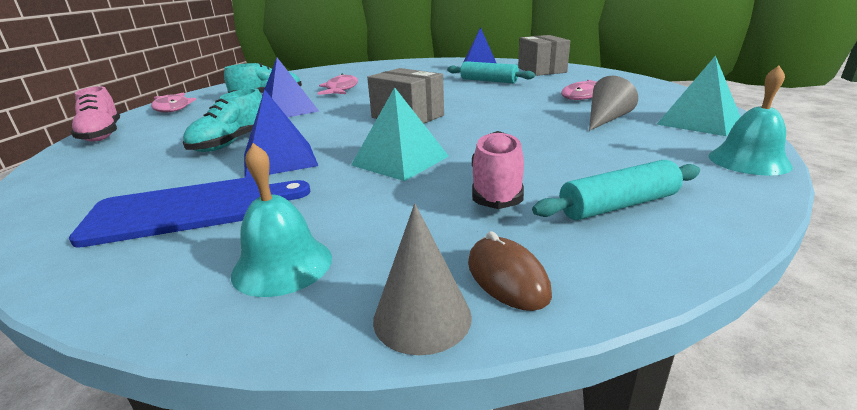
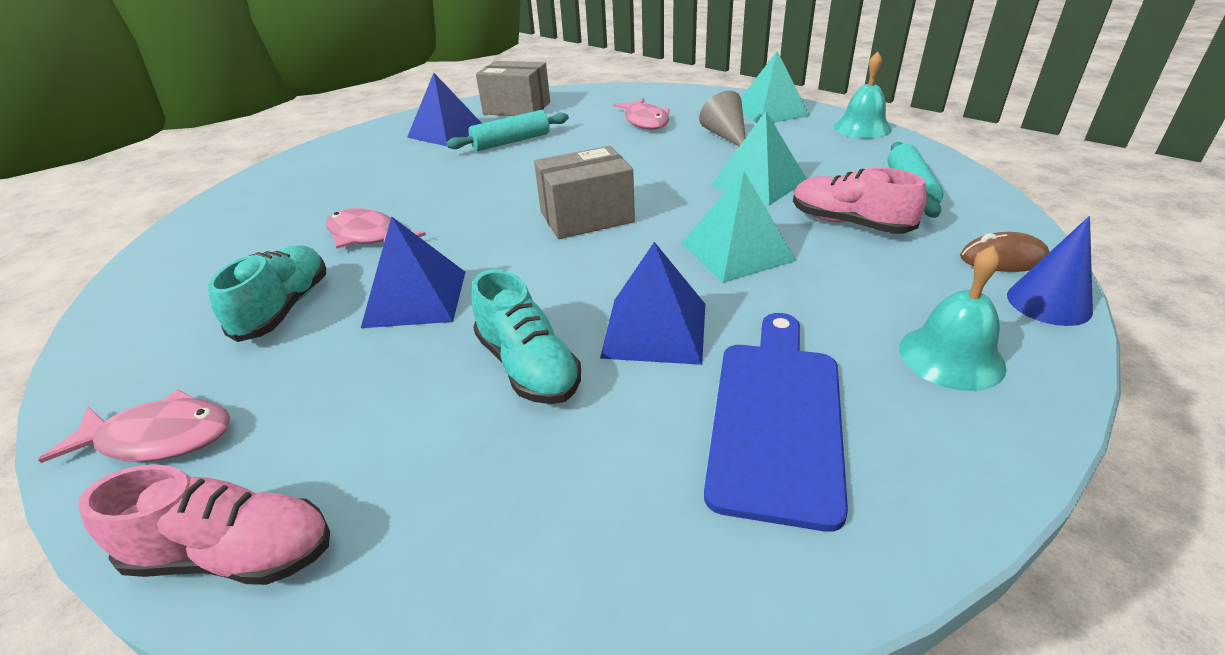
camera: 60 degrees left, 10 degrees up
(422, 317) = (1048, 303): grey cone -> blue cone
(529, 145) = (758, 183): none -> turquoise pyramid

